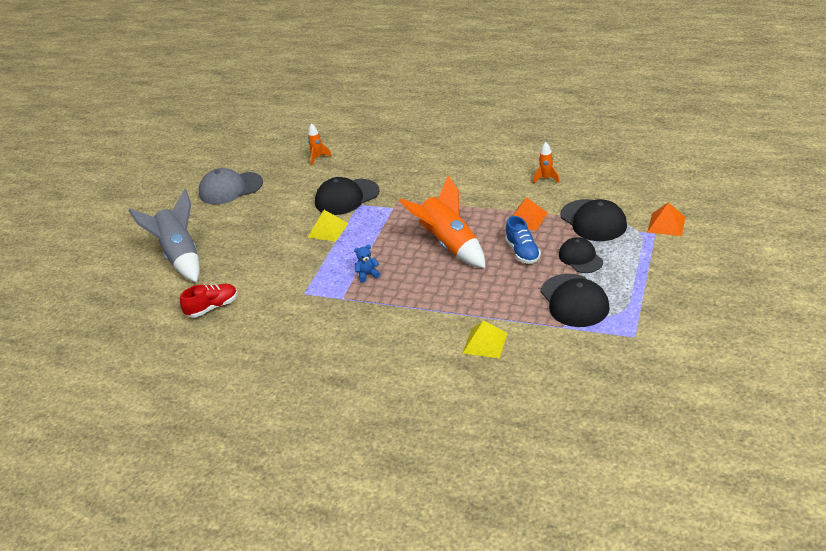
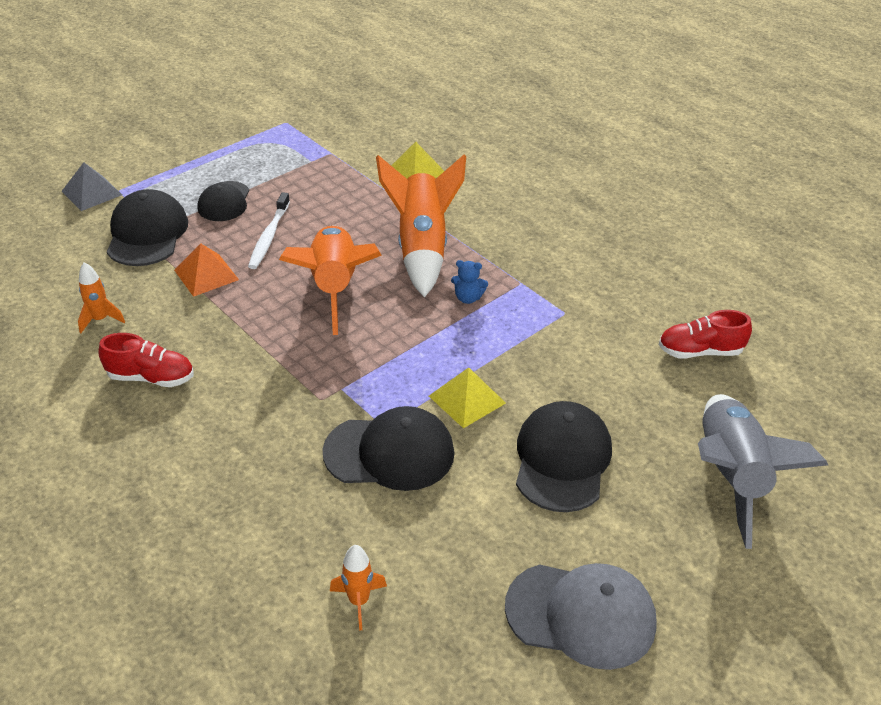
camera: 155 degrees left, 5 degrees up
(423, 290) = (422, 248): none -> orange rocket
(486, 173) = (151, 377): none -> red shoe
(522, 252) = (269, 237): blue shoe -> white toothbrush
(574, 301) = (291, 168): black cap -> black cap (562, 459)
(666, 224) = (91, 193): orange pyramid -> grey pyramid

